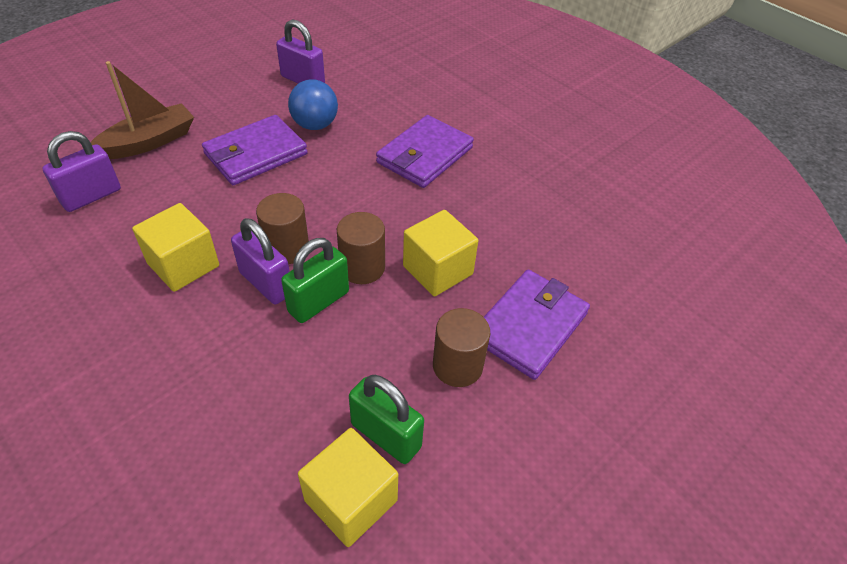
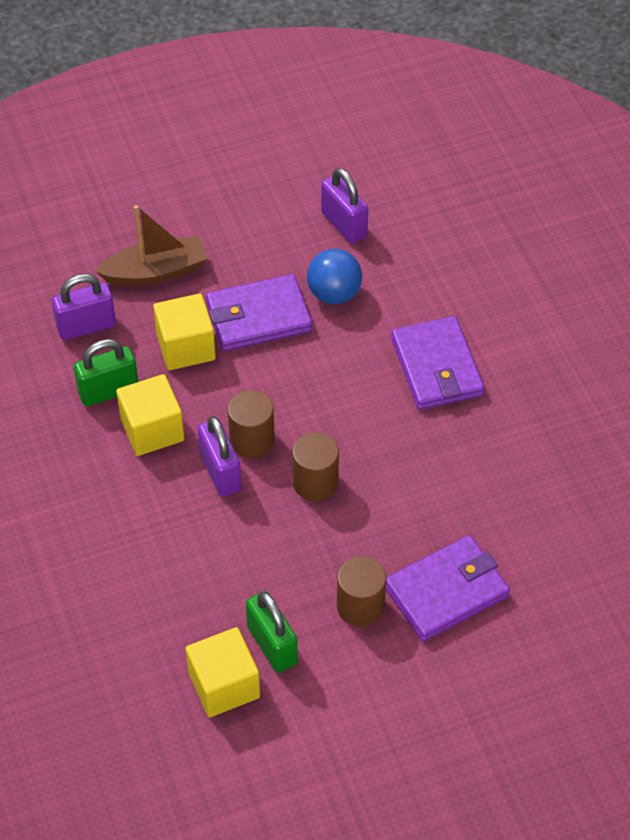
camera: 25 degrees right, 5 degrees up
(318, 302) = (261, 505): green padlock -> green padlock (108, 391)
(424, 155) = (436, 367): purple wallet -> purple wallet turned 75 degrees counterclockwise
(437, 270) = (387, 507): yellow cube -> yellow cube (186, 347)

